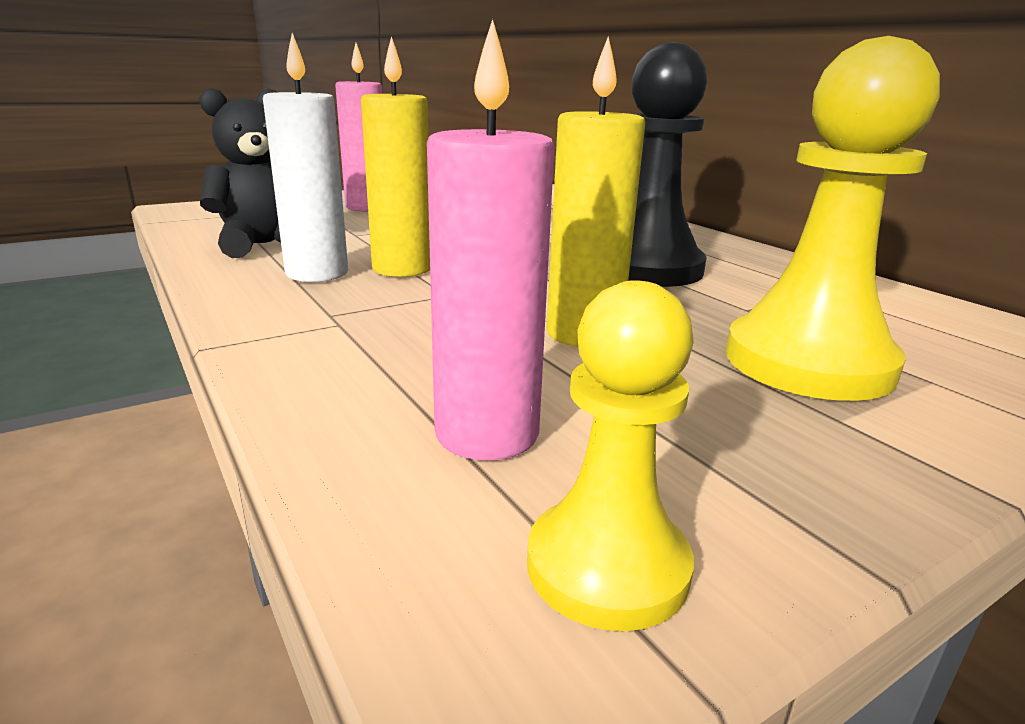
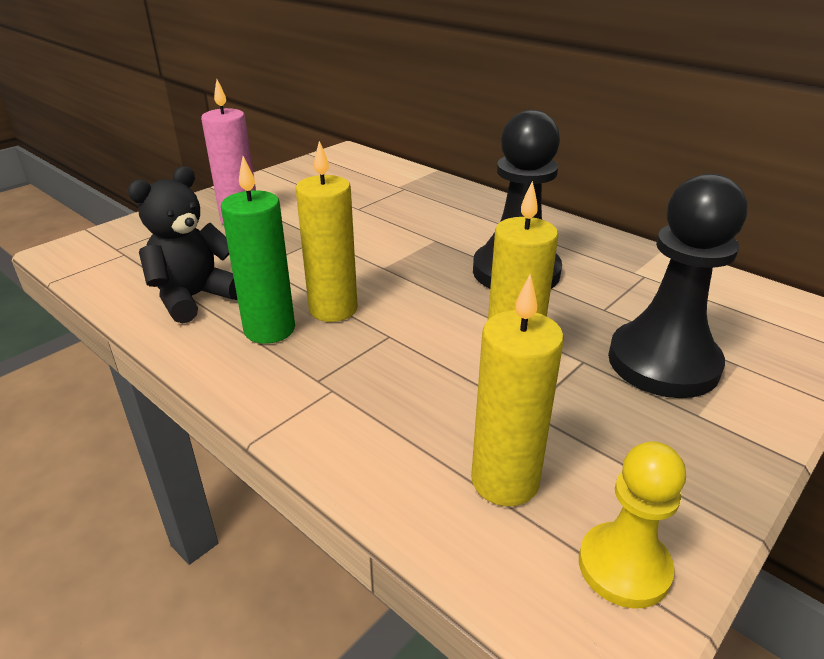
camera: 15 degrees left, 10 degrees up
(317, 273) = (269, 329): white candle -> green candle
(487, 433) = (505, 481): pink candle -> yellow candle
(808, 362) = (663, 362): yellow pawn -> black pawn

